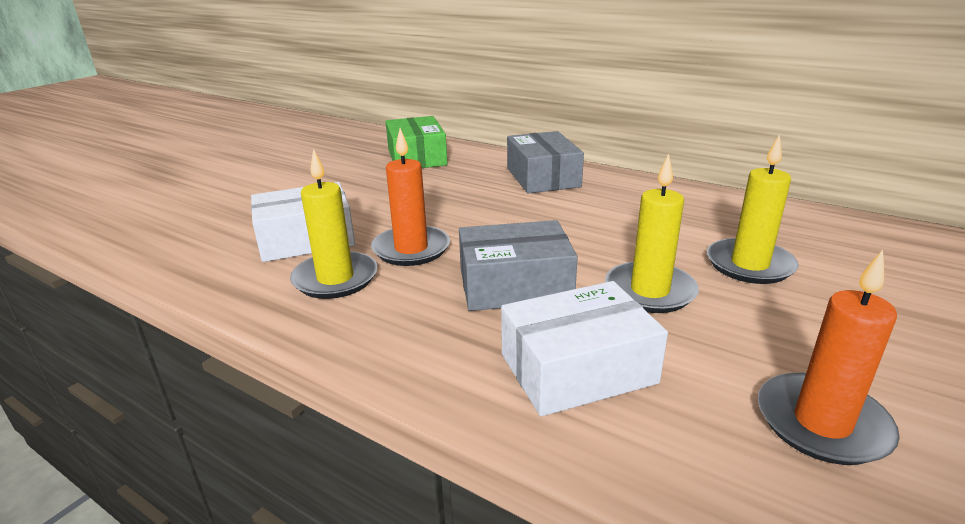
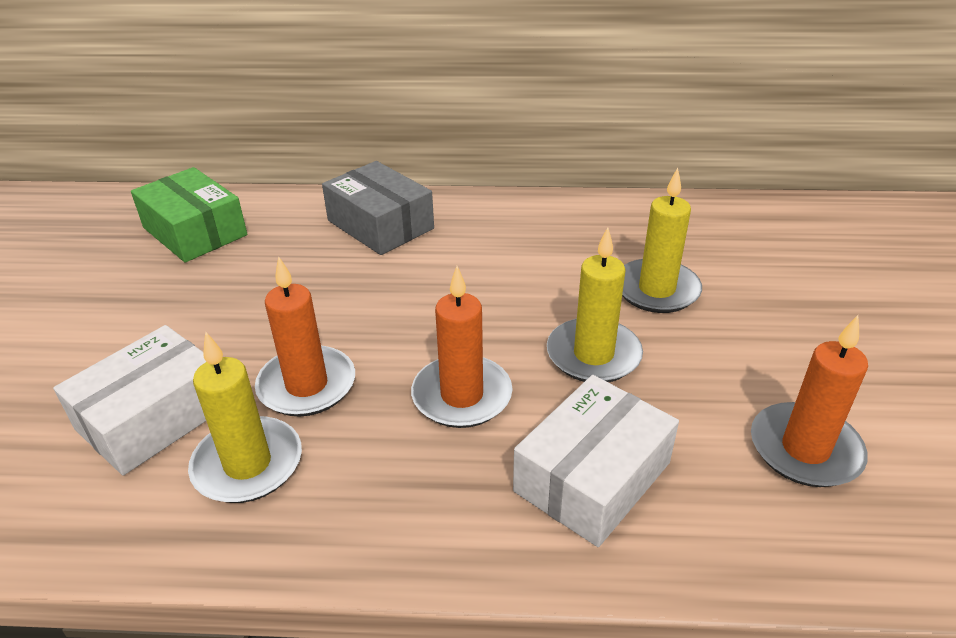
camera: 30 degrees left, 10 degrees up
(515, 285) = (462, 395): grey box -> orange candle

